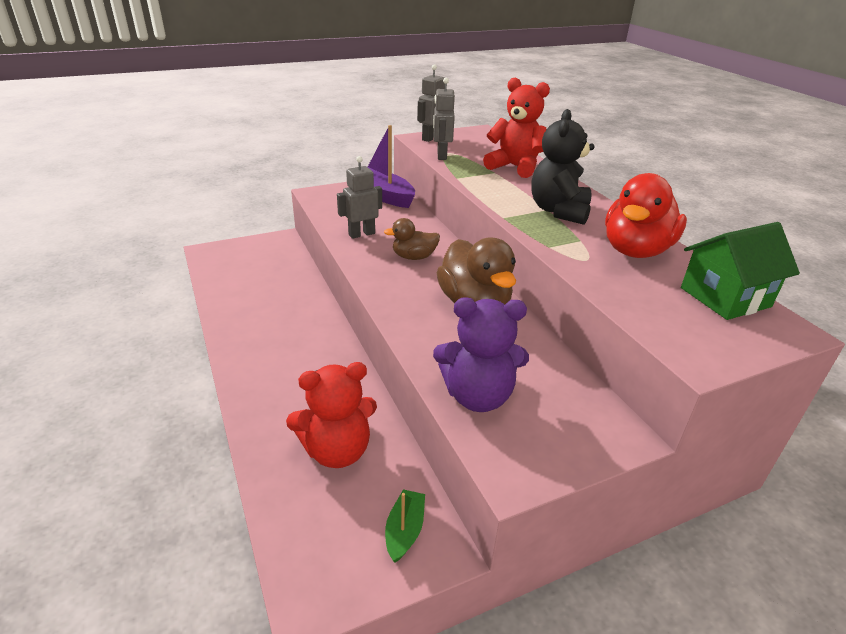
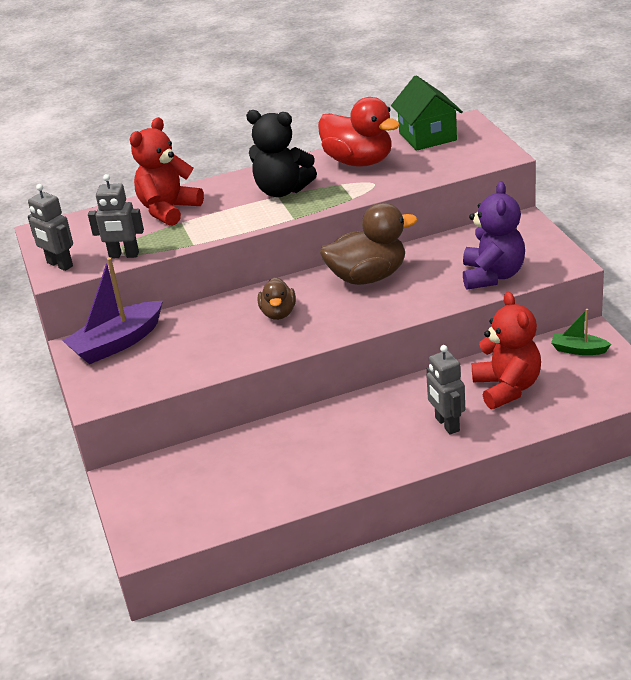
camera: 80 degrees left, 0 degrees up
(361, 234) = (221, 351): grey robot -> grey robot (446, 424)

